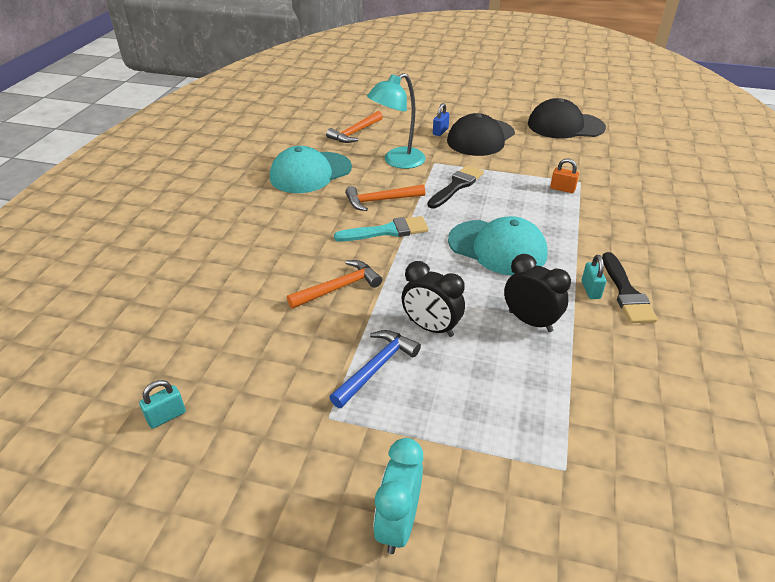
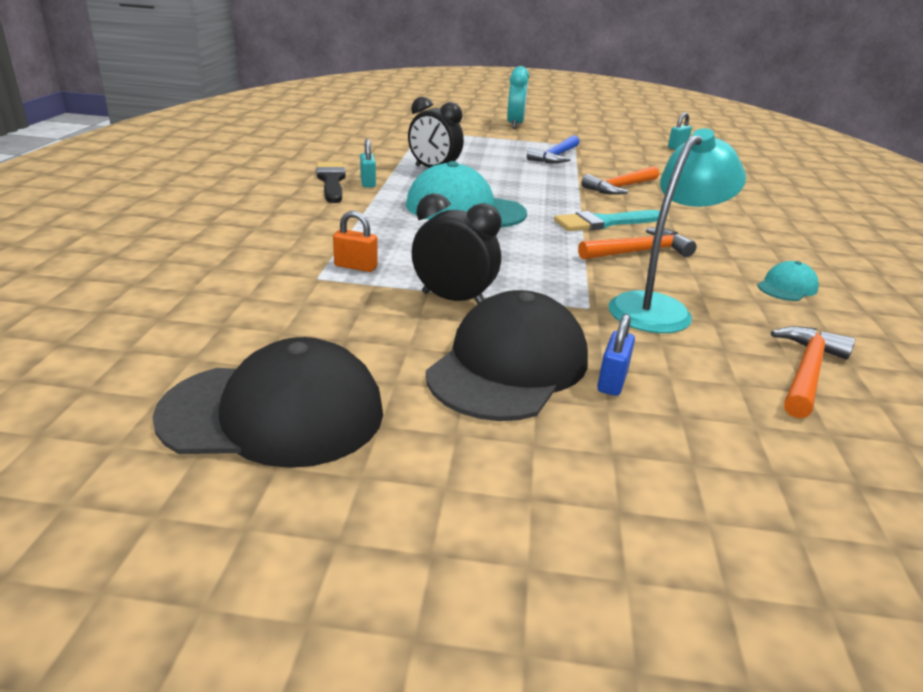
camera: 170 degrees right, 10 degrees down
(310, 173) = (787, 287): turquoise cap -> turquoise cap, size x0.47
(431, 328) = (521, 169): black clock -> black clock (453, 300)
(456, 186) = (534, 270): black brush -> none

